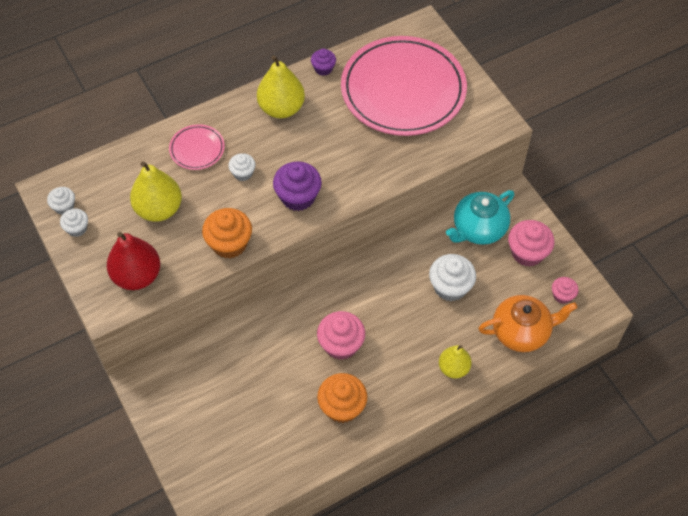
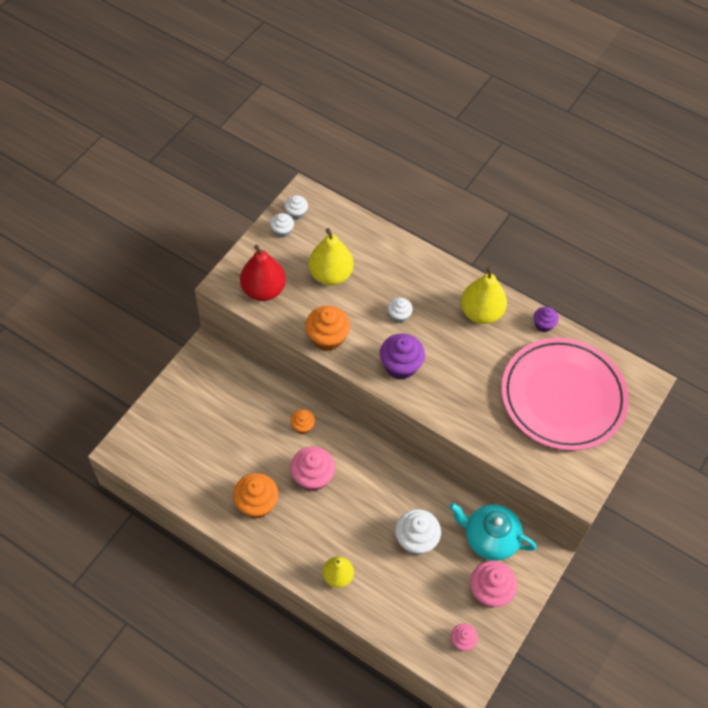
camera: 60 degrees right, 0 degrees up
(197, 149) = (402, 273): pink plate -> none
(282, 329) = (302, 426): none -> orange cupcake
(521, 332) = (404, 619): orange teapot -> none

